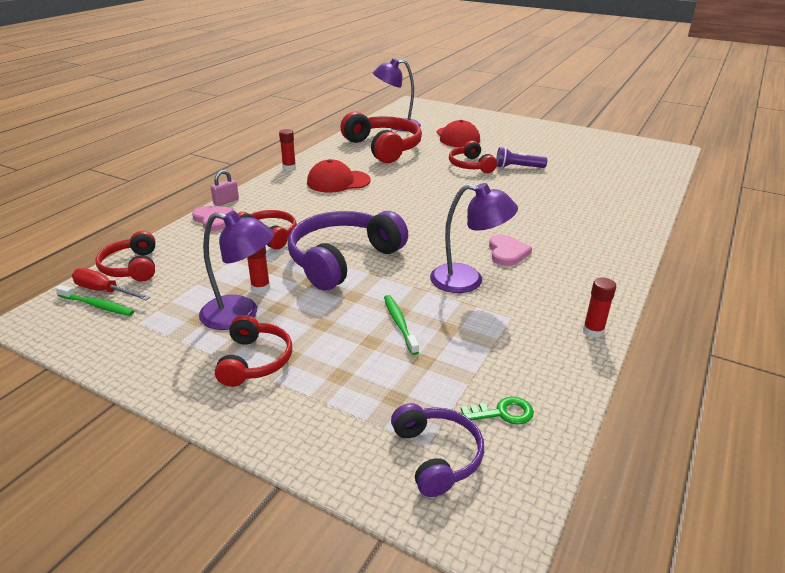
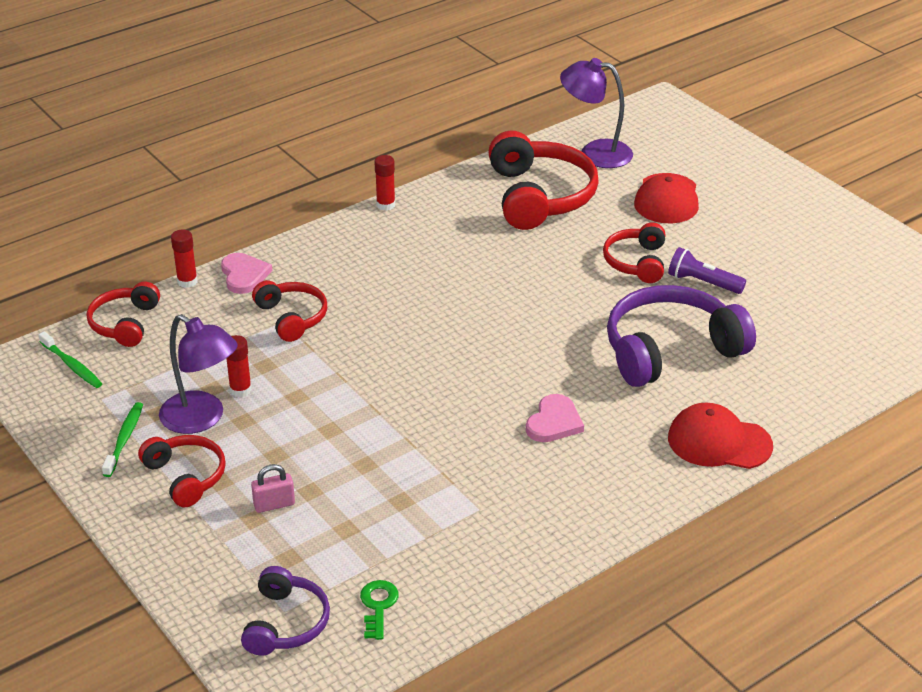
camera: 25 degrees right, 5 degrees up
(104, 291) = (85, 348): red screwdriver -> none
(226, 202) = (273, 248): pink padlock -> pink padlock (274, 504)
(255, 361) = (186, 477): red headphones -> red headphones turned 60 degrees counterclockwise
(338, 181) = (432, 248): red cap -> red cap (719, 442)
(343, 260) = (352, 377): purple headphones -> purple headphones (670, 350)
(399, 324) = (353, 479): green toothbrush -> green toothbrush (124, 439)
(468, 280) = (472, 447): purple lamp -> none
(502, 413) = (378, 606): green key -> green key turned 105 degrees counterclockwise
(593, 331) = (555, 553): red glue stick -> red glue stick (187, 281)

